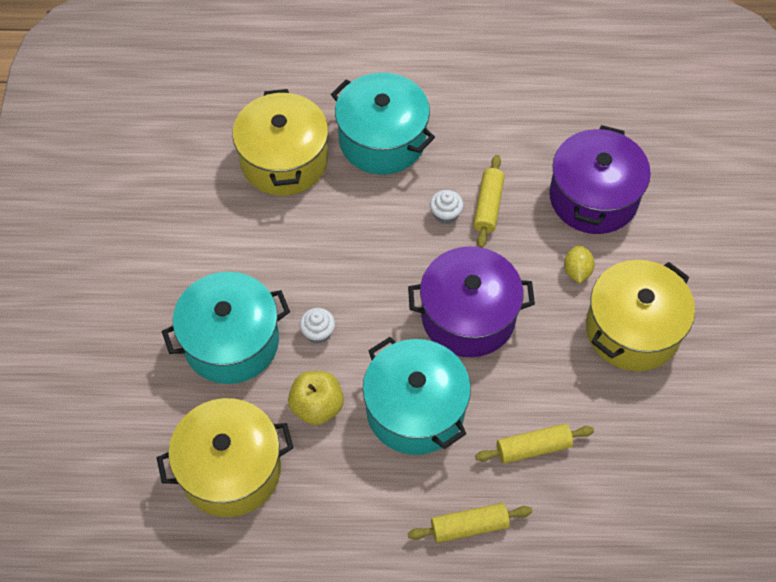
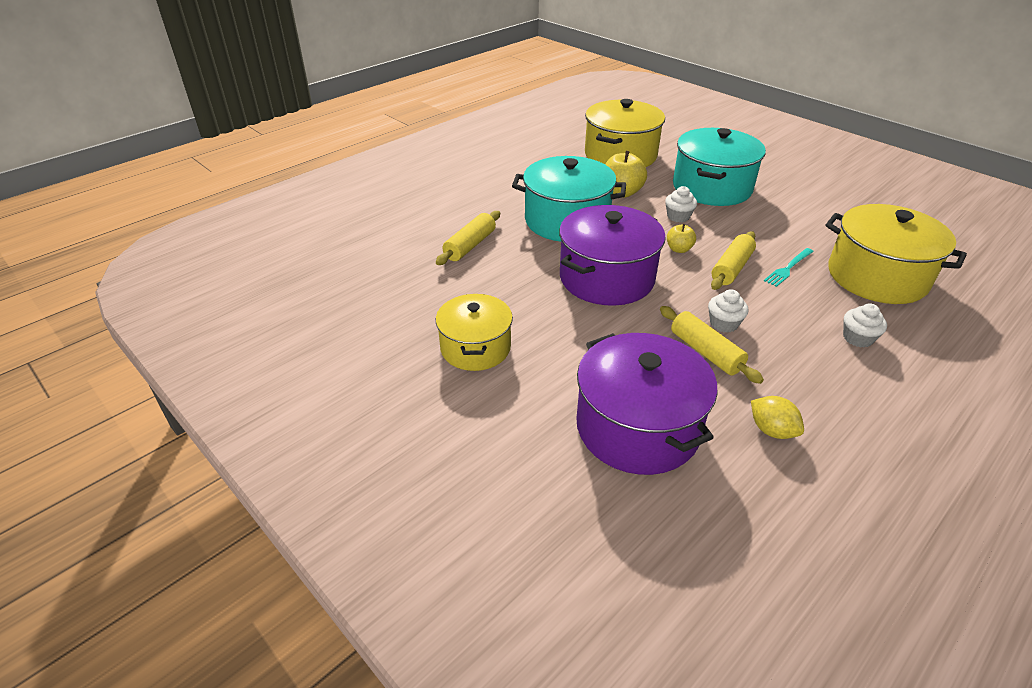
camera: 135 degrees right, 20 degrees down
(328, 215) = (788, 268): none -> turquoise fork
(374, 298) = (679, 249): none -> yellow apple
(382, 140) = (857, 338): turquoise pot -> white cupcake
(469, 526) = (466, 199): yellow rolling pin -> yellow rolling pin (731, 268)
(577, 271) = (571, 357): yellow lemon -> yellow lemon (771, 430)
(632, 329) = (475, 348): yellow pot -> yellow pot, size x0.65

